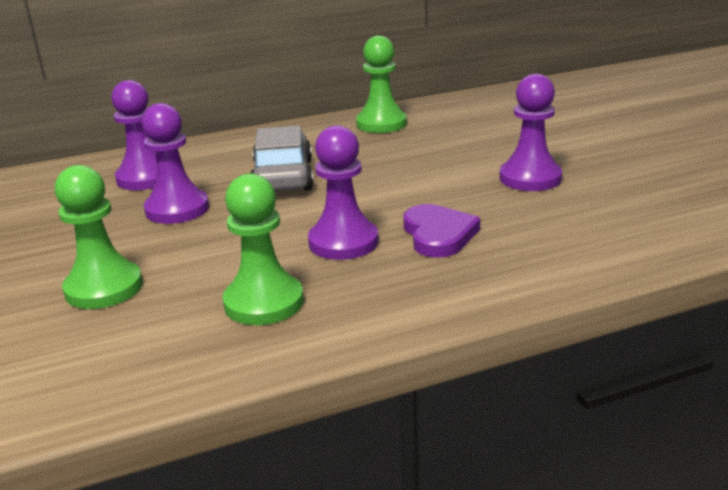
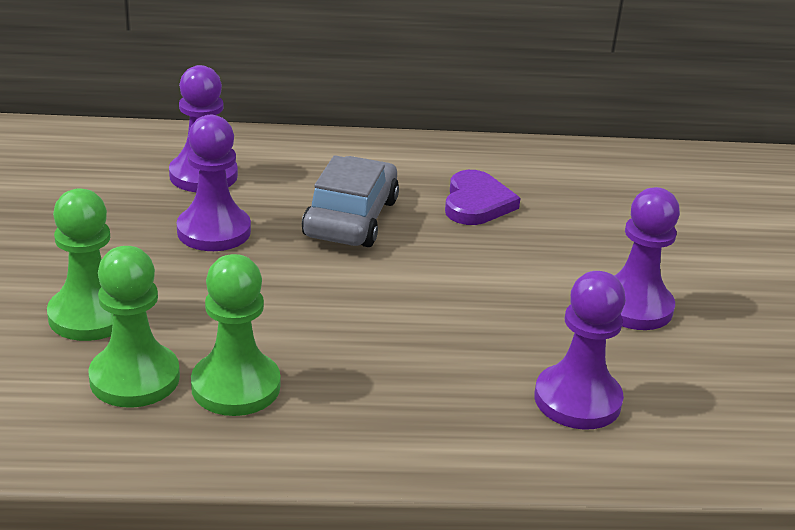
camera: 15 degrees right, 5 degrees up
(343, 242) = (362, 333): purple pawn -> purple pawn (577, 400)
(381, 124) = (511, 168): green pawn -> green pawn (135, 378)
(438, 234) = (472, 356): purple heart -> purple heart (476, 203)

